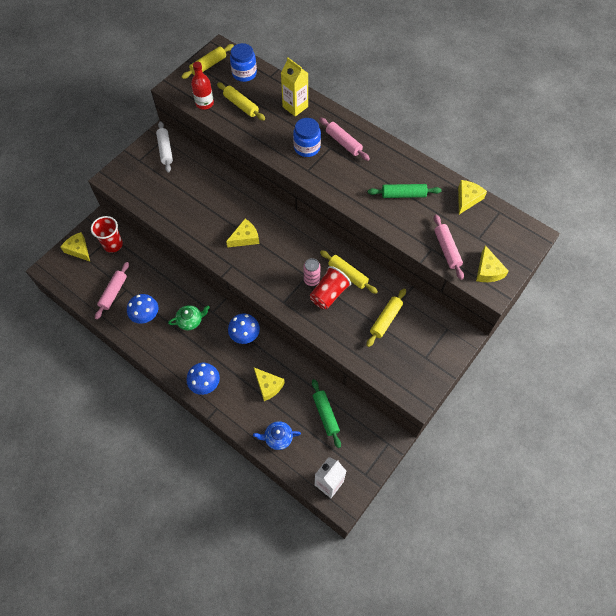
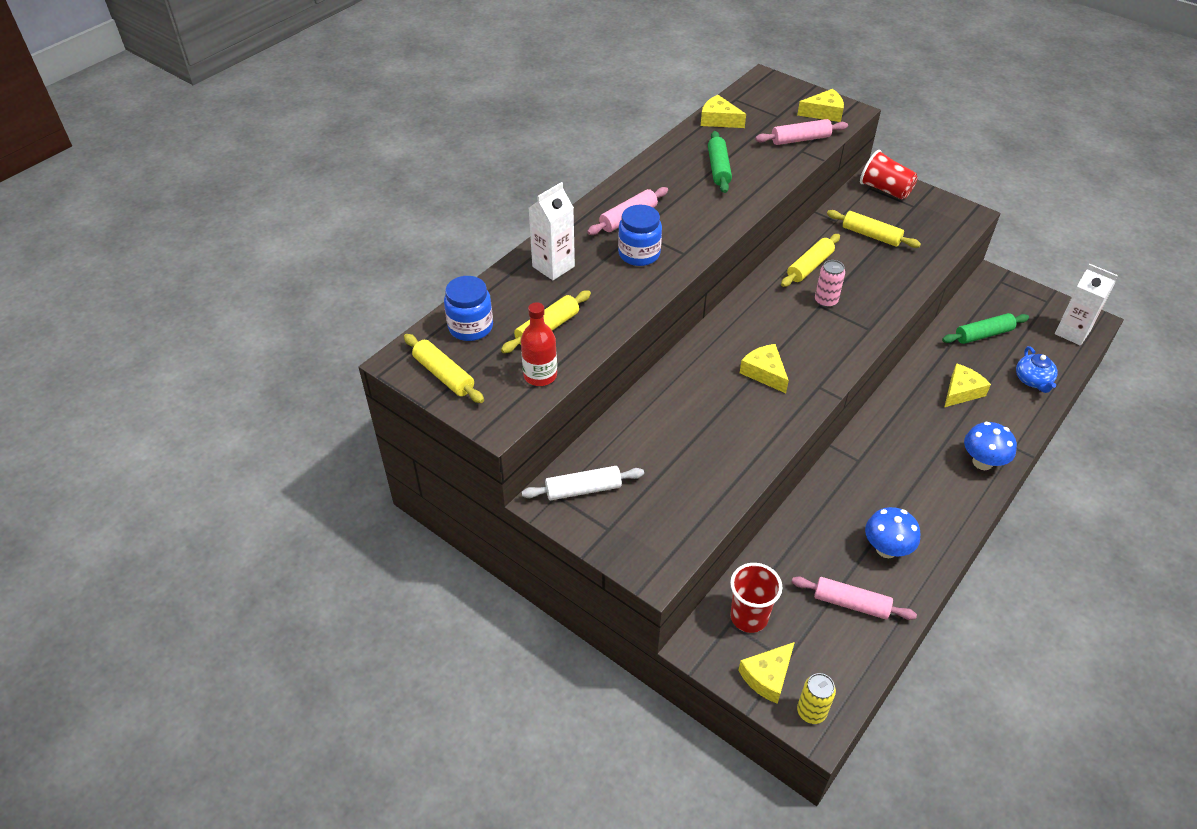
camera: 90 degrees left, 15 degrees down
(57, 266) = (811, 711): none -> yellow can
(190, 321) = (881, 487): green teapot -> none
(245, 335) = (890, 419): blue mushroom -> none
(295, 107) = (553, 266): yellow carton -> white carton
(329, 294) = (845, 284): red cup -> red cup (885, 190)

